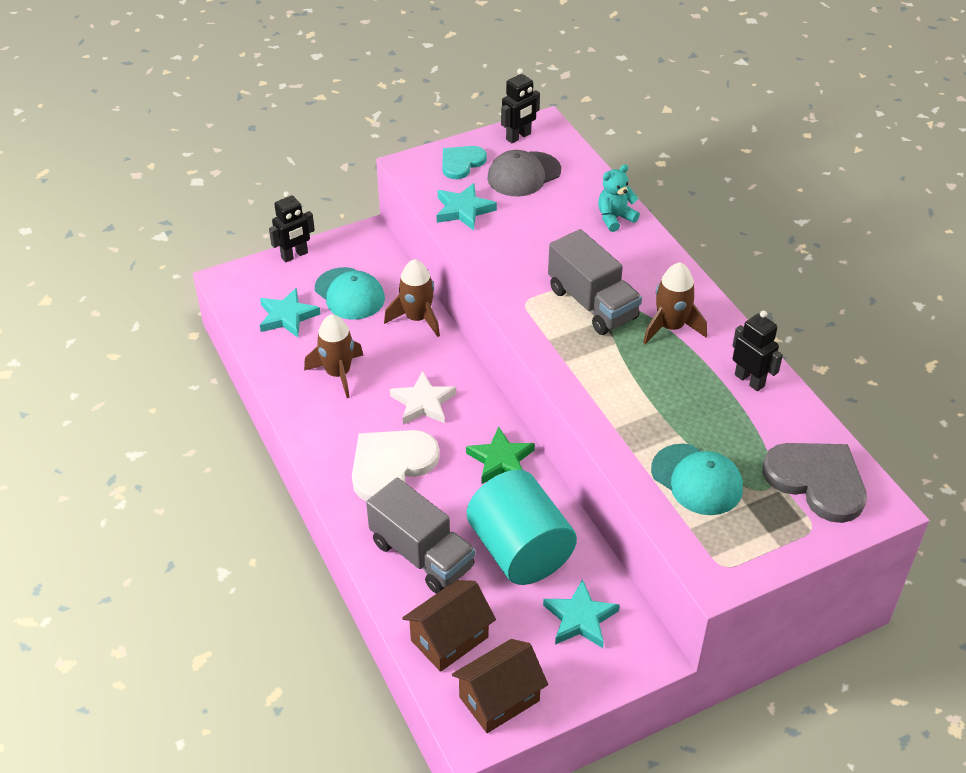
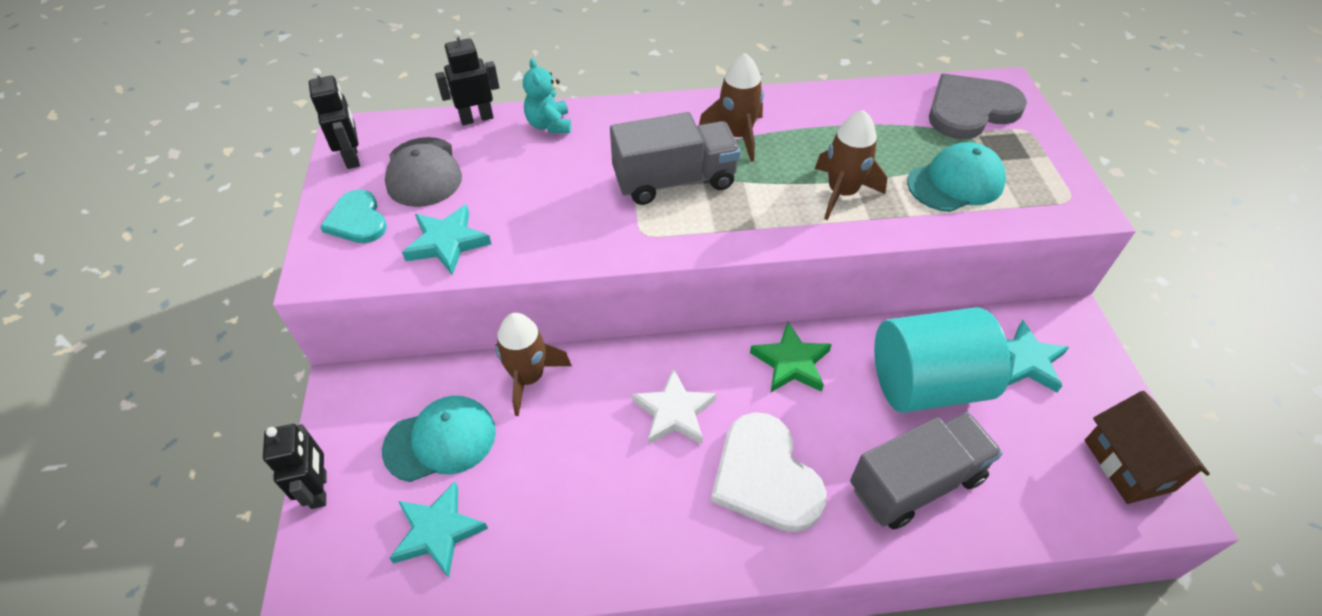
camera: 70 degrees left, 5 degrees up
(338, 373) = (581, 494): brown rocket -> brown rocket (842, 192)
(449, 639) = (1044, 490): brown house -> none
(749, 380) = (831, 109): black robot -> black robot (476, 118)

